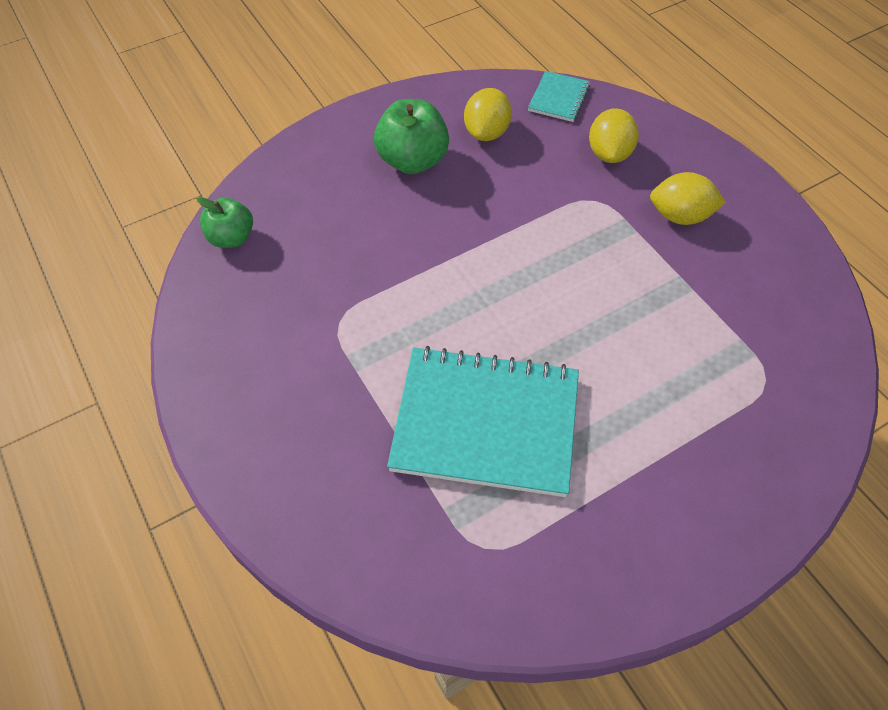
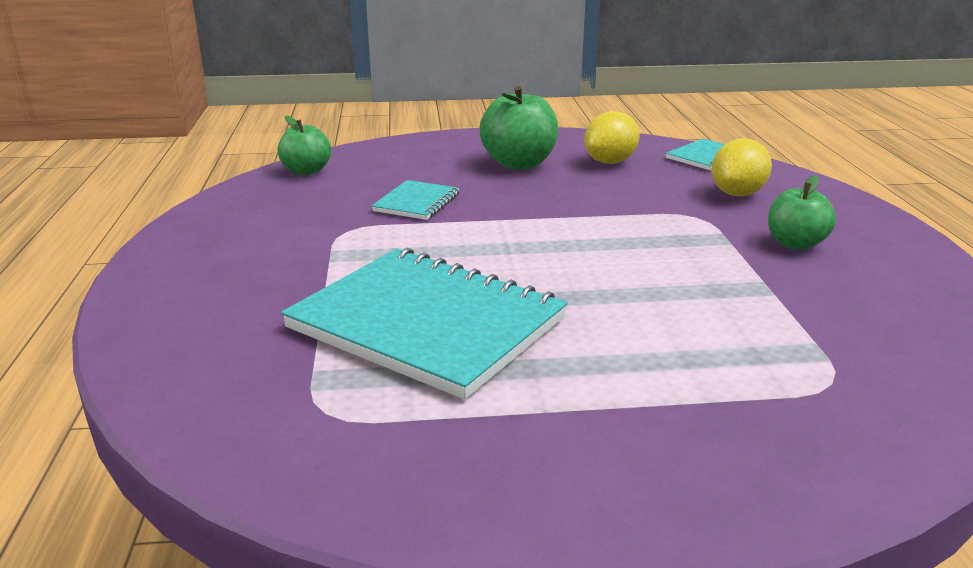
camera: 25 degrees right, 30 degrees down
(368, 257) = (417, 202): none -> turquoise notebook
(680, 216) = (795, 244): yellow lemon -> green apple

